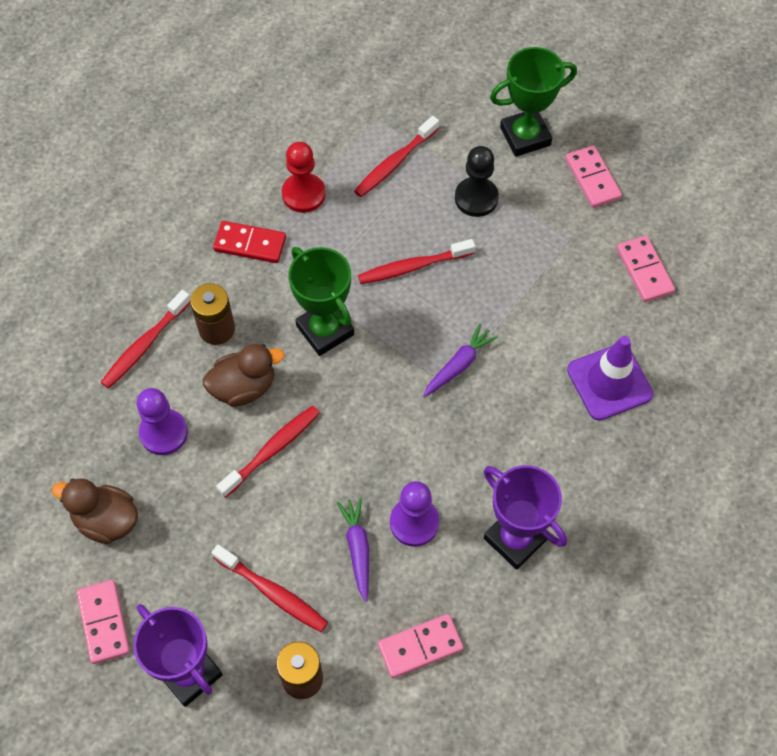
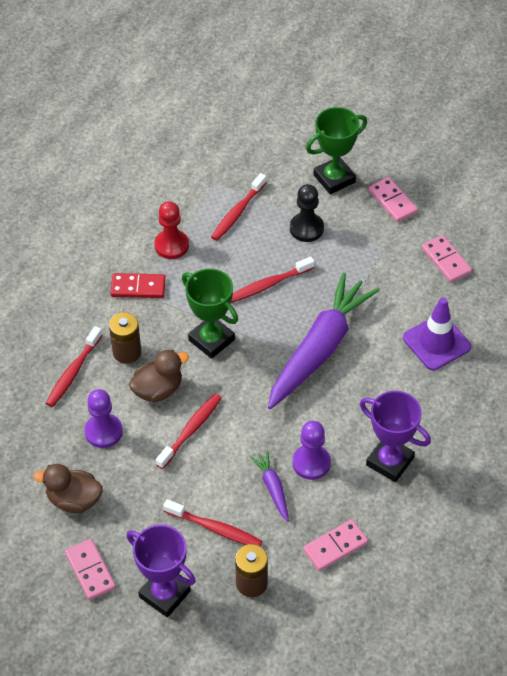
camera: 10 degrees left, 10 degrees down
(458, 365) = (320, 348): purple carrot -> purple carrot, size x2.33

